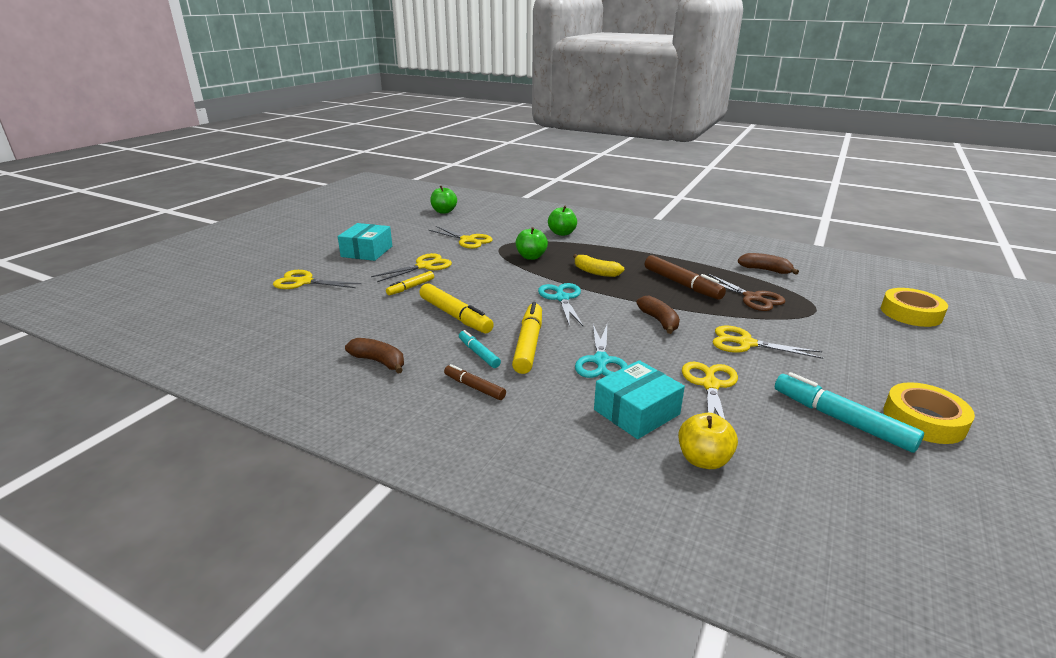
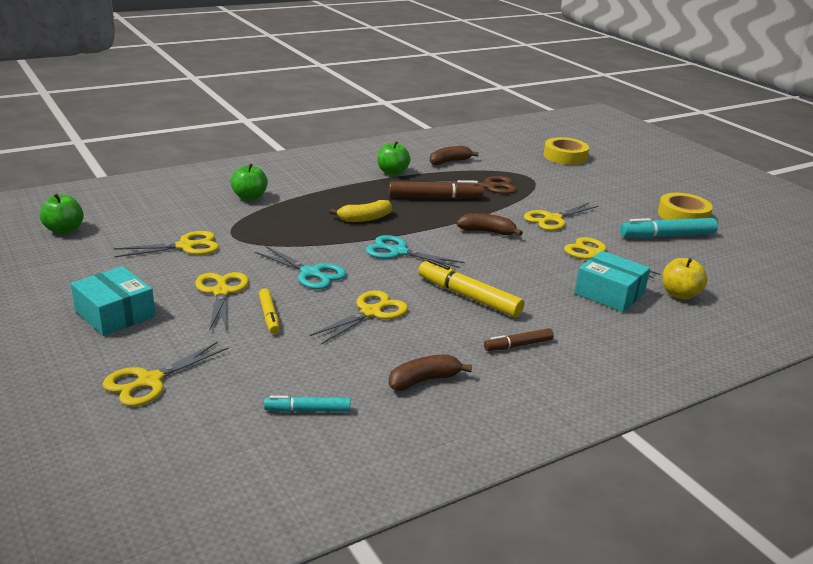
camera: 60 degrees left, 0 degrees up
(455, 316) = (371, 312): yellow marker -> yellow scissors
(478, 354) = (461, 325): turquoise marker -> turquoise marker (308, 410)
(531, 257) = (285, 232): green apple -> green apple (392, 172)
(601, 361) = (527, 278): turquoise scissors -> turquoise scissors (311, 273)
(636, 412) = (609, 293): turquoise box -> turquoise box turned 45 degrees counterclockwise

